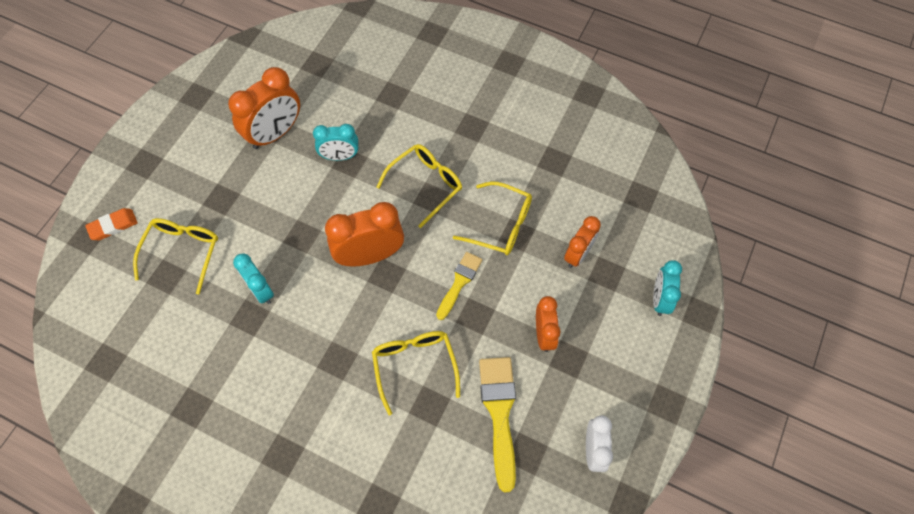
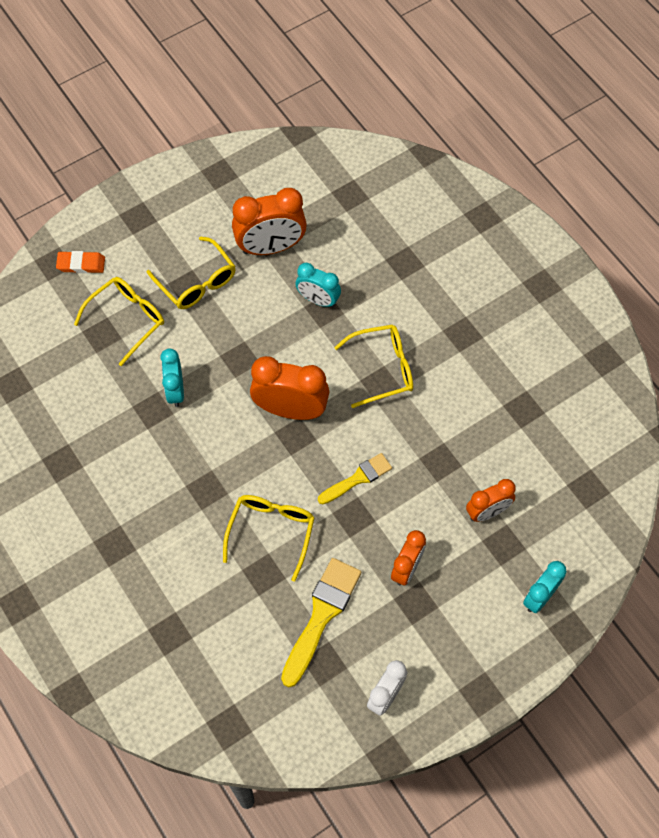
camera: 30 degrees right, 0 degrees up
(500, 225) = (430, 444): yellow glasses -> yellow glasses (196, 281)

